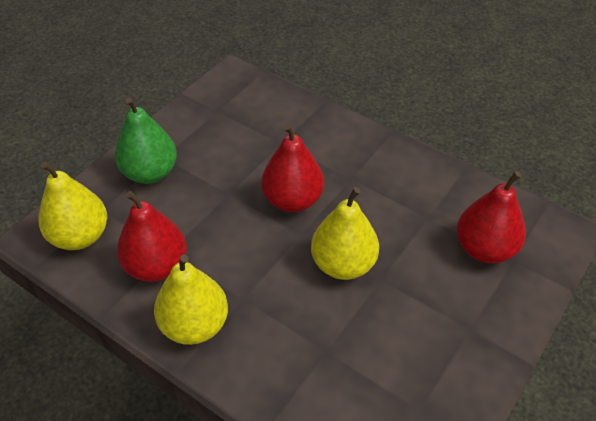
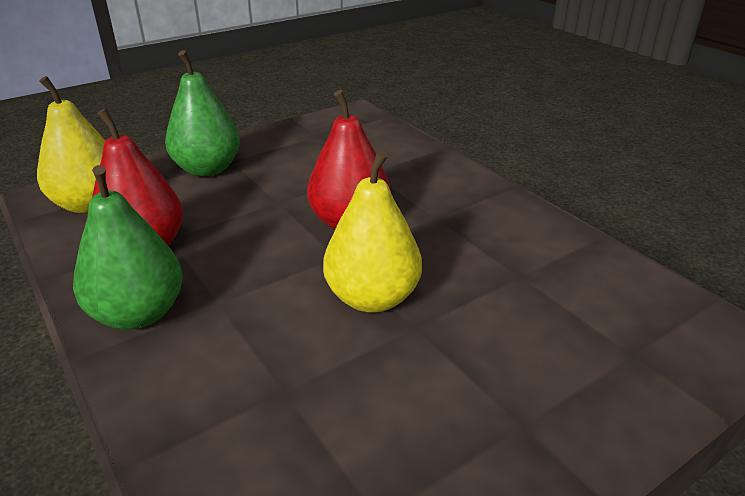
camera: 20 degrees right, 15 degrees down
(194, 325) = (138, 314): yellow pear -> green pear
(484, 249) = (591, 329): red pear -> none

